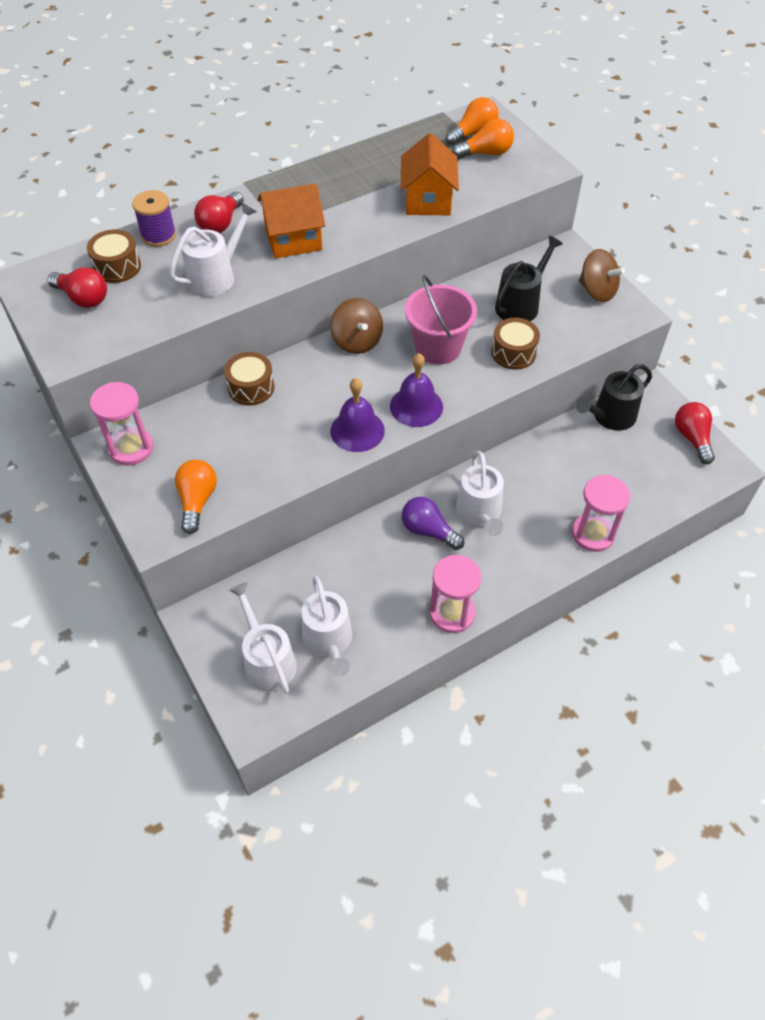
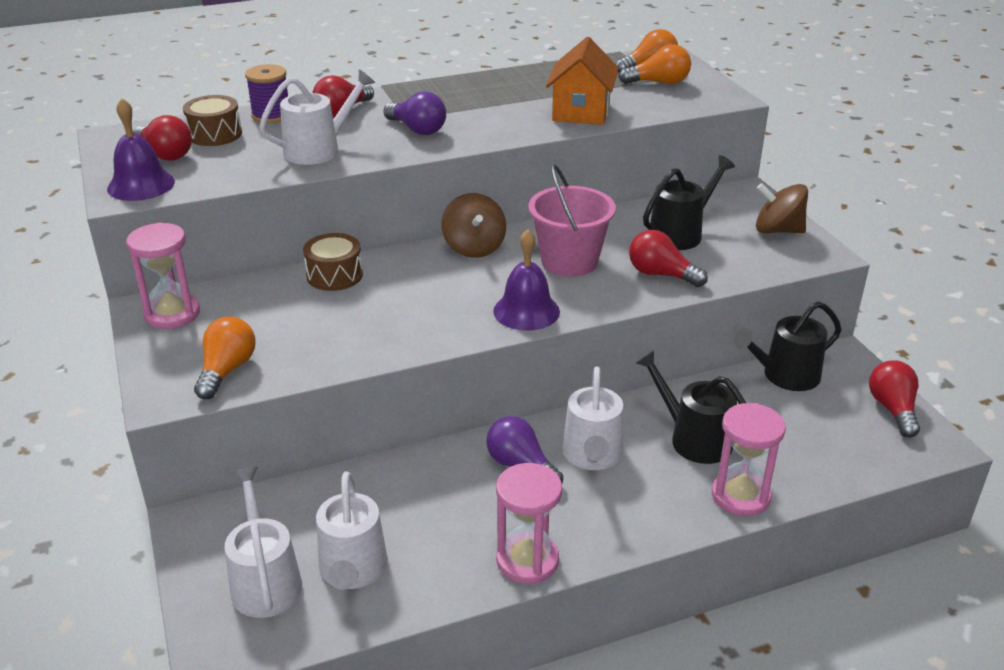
camera: 10 degrees right, 20 degrees down
(293, 240) = (417, 129): orange house -> purple light bulb
(357, 430) = (446, 326): purple bell -> purple bell (141, 185)
(513, 352) = (661, 274): brown drum -> red light bulb
(551, 487) = (694, 439): none -> black watering can
(597, 291) = (777, 230): brown spinning top -> brown spinning top turned 150 degrees clockwise

